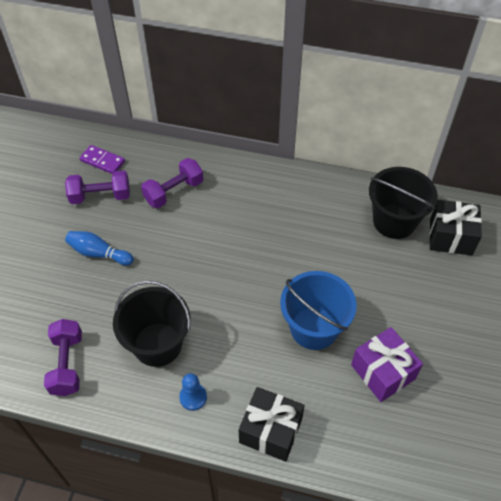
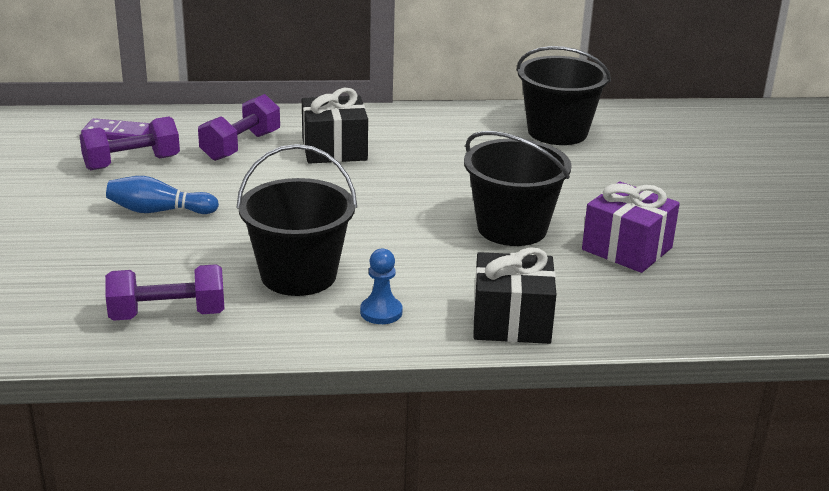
camera: 20 degrees left, 25 degrees down
(67, 364) = (168, 315): purple dumbbell -> purple dumbbell turned 75 degrees counterclockwise
(314, 328) = (512, 228): blue bucket -> black bucket
(450, 237) = (635, 134): black gift -> black gift (334, 150)

